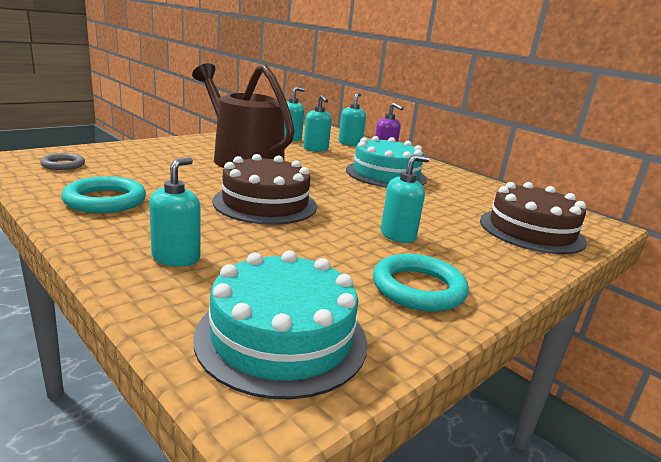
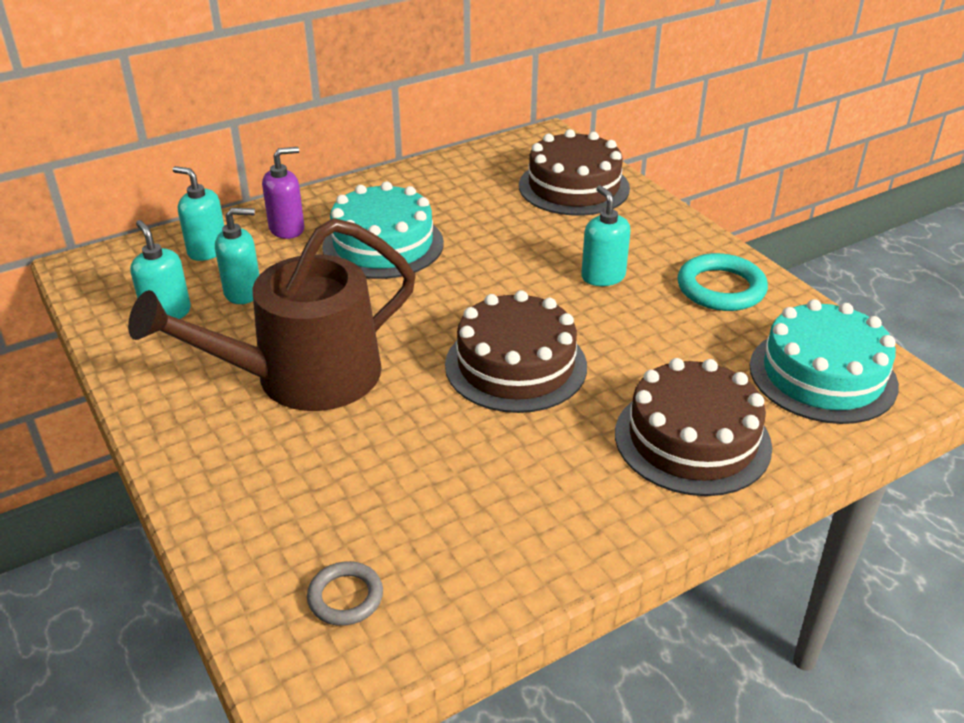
camera: 75 degrees left, 15 degrees up
(105, 200) = (523, 517): turquoise ring -> none
(176, 257) = (692, 439): turquoise soap dispenser -> brown cake

